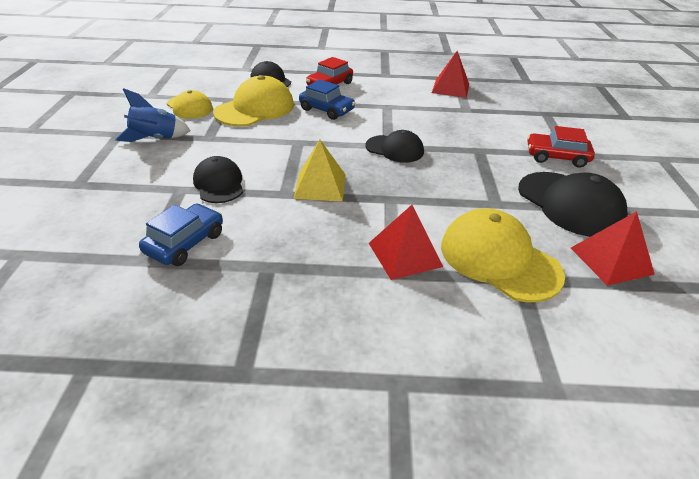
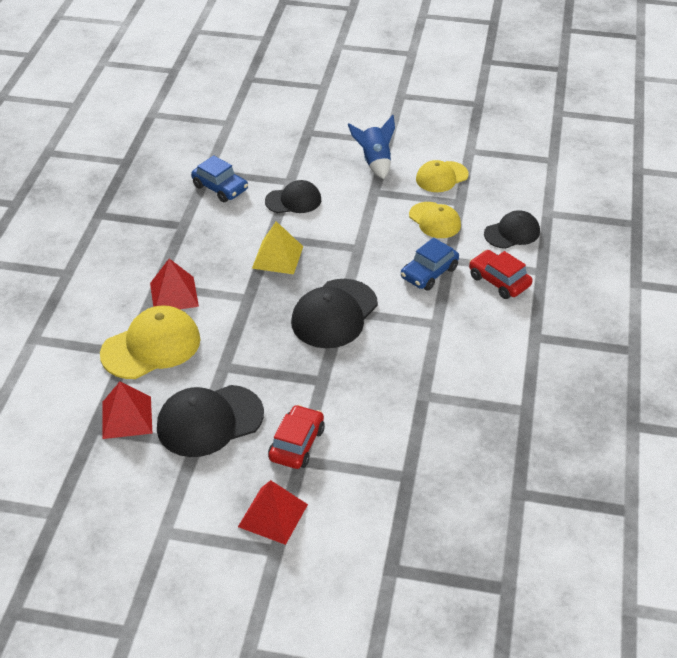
camera: 100 degrees right, 5 degrees up
(255, 109) = (435, 220): yellow cap -> yellow cap, size x0.63
(394, 149) = (334, 314): black cap -> black cap, size x1.59
(450, 88) = (490, 395): red pyramid -> red pyramid (273, 515)

